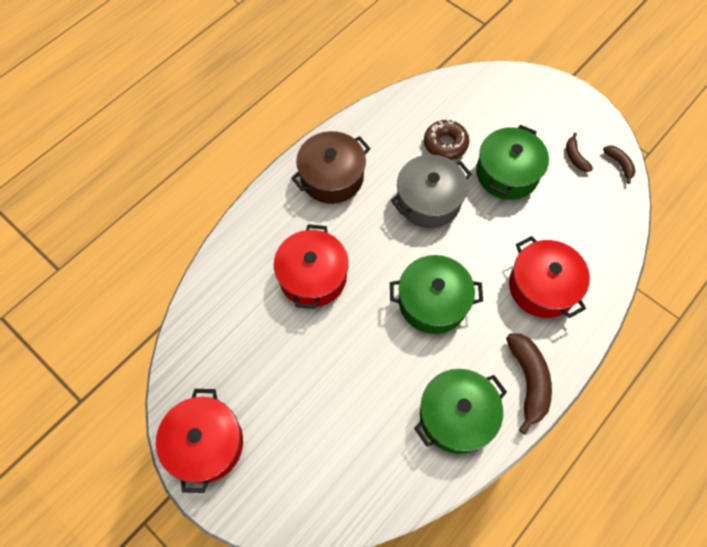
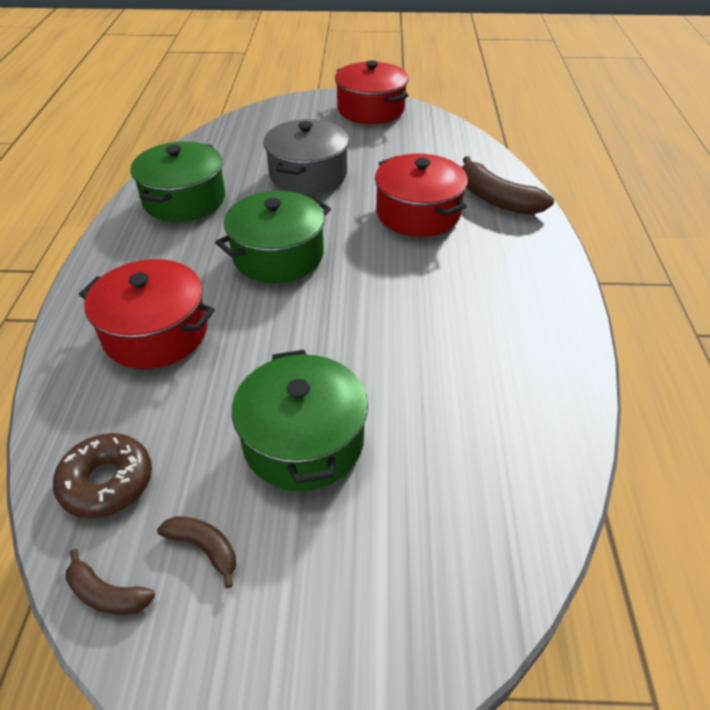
camera: 140 degrees right, 20 degrees down
(332, 177) = (515, 295): brown pot -> none
(428, 200) = (378, 339): grey pot -> grey pot (308, 174)
(445, 144) = (432, 423): brown donut -> brown donut (107, 482)
(528, 381) = (124, 251): brown banana -> brown banana (496, 199)

